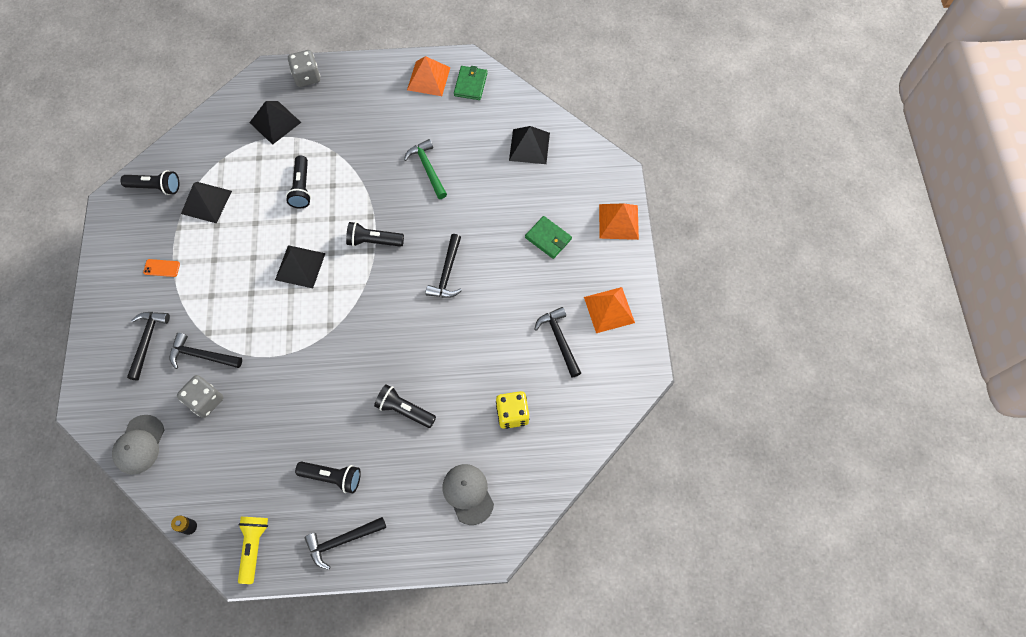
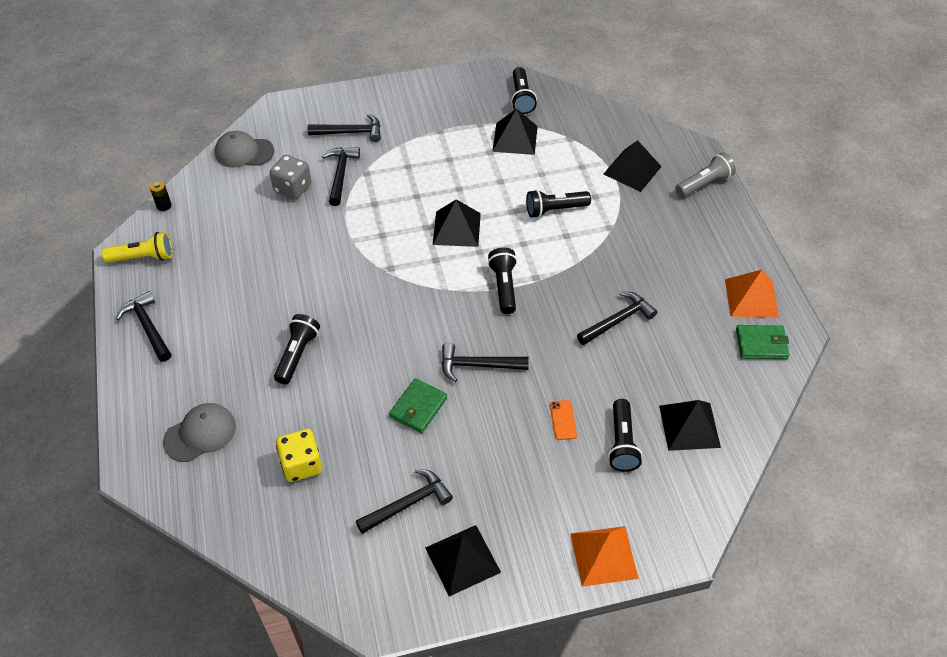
camera: 80 degrees right, 15 degrees down
(162, 268) = (431, 124): orange phone -> orange phone (563, 420)
(307, 77) = (704, 184): grey dice -> grey flashlight
(332, 477) = (216, 305): black flashlight -> black flashlight (622, 443)
(428, 168) = (618, 320): green hammer -> black hammer
(548, 238) = (554, 469): green wallet -> green wallet (418, 407)
(609, 309) = (462, 559): orange pyramid -> black pyramid

